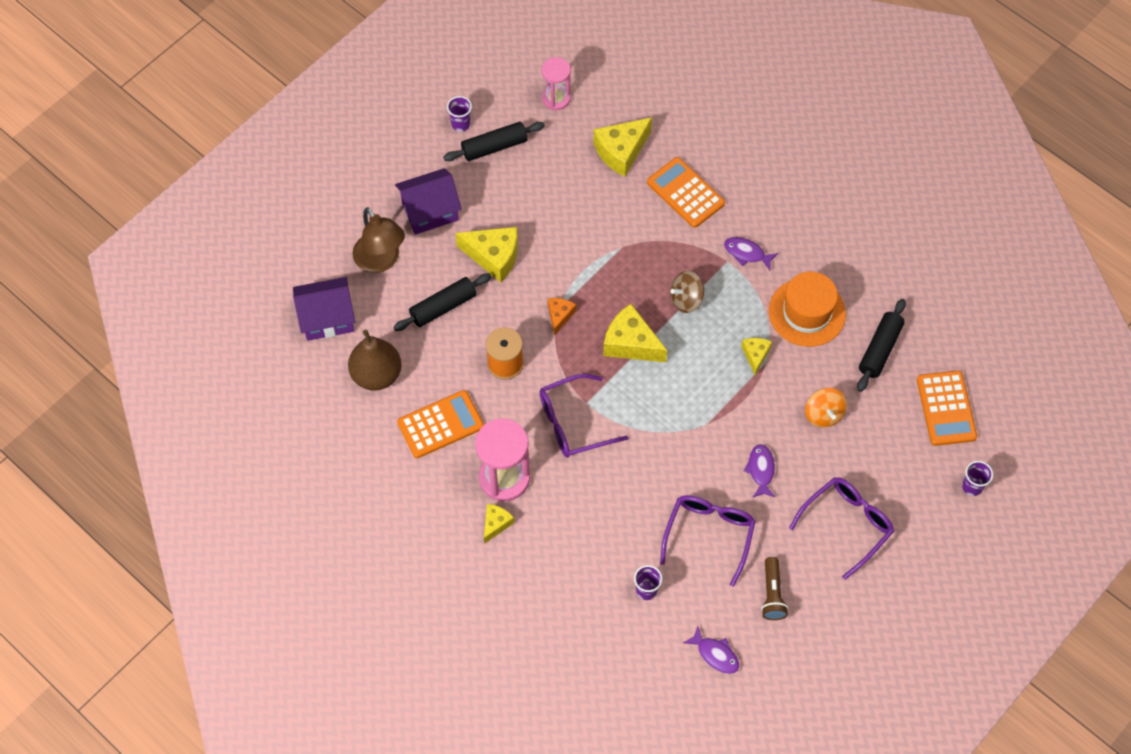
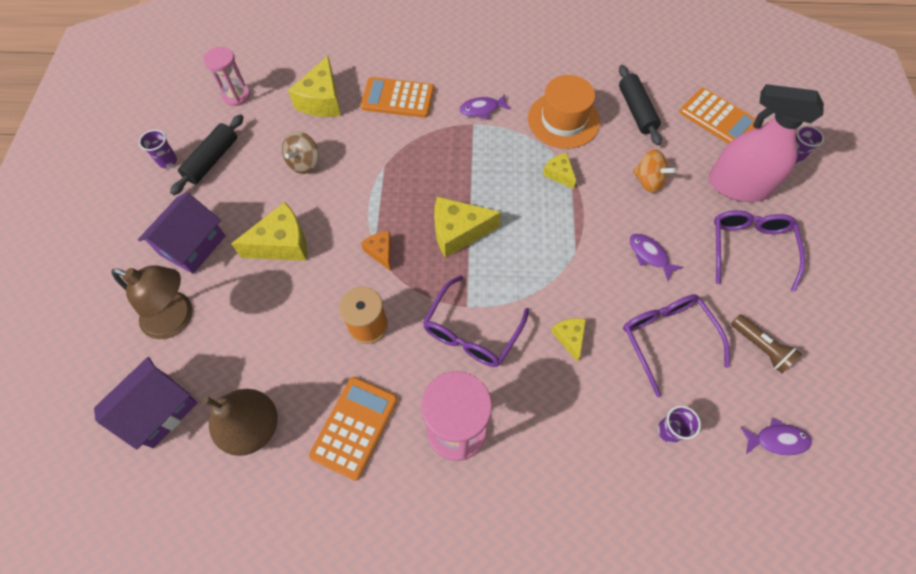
camera: 40 degrees left, 0 degrees up
(443, 307) = (270, 317): black rolling pin -> none
(496, 524) = (487, 482): yellow cheese -> yellow cheese (569, 338)
(686, 299) = (469, 170): brown spinning top -> brown spinning top (304, 163)
(895, 473) = (737, 186): none -> pink spray bottle

